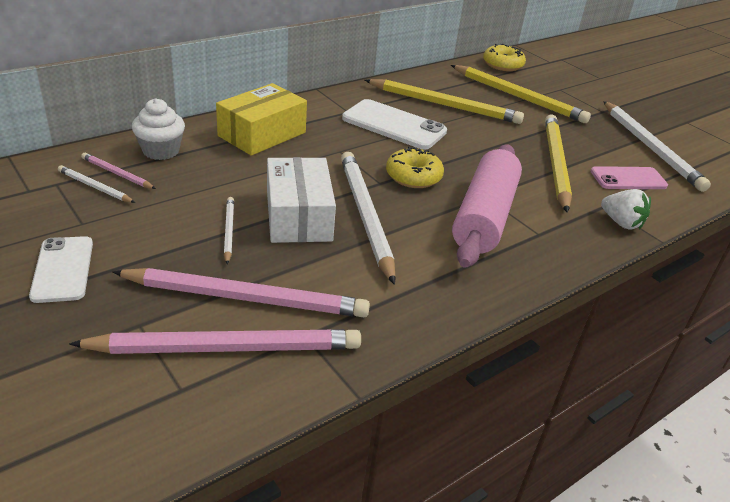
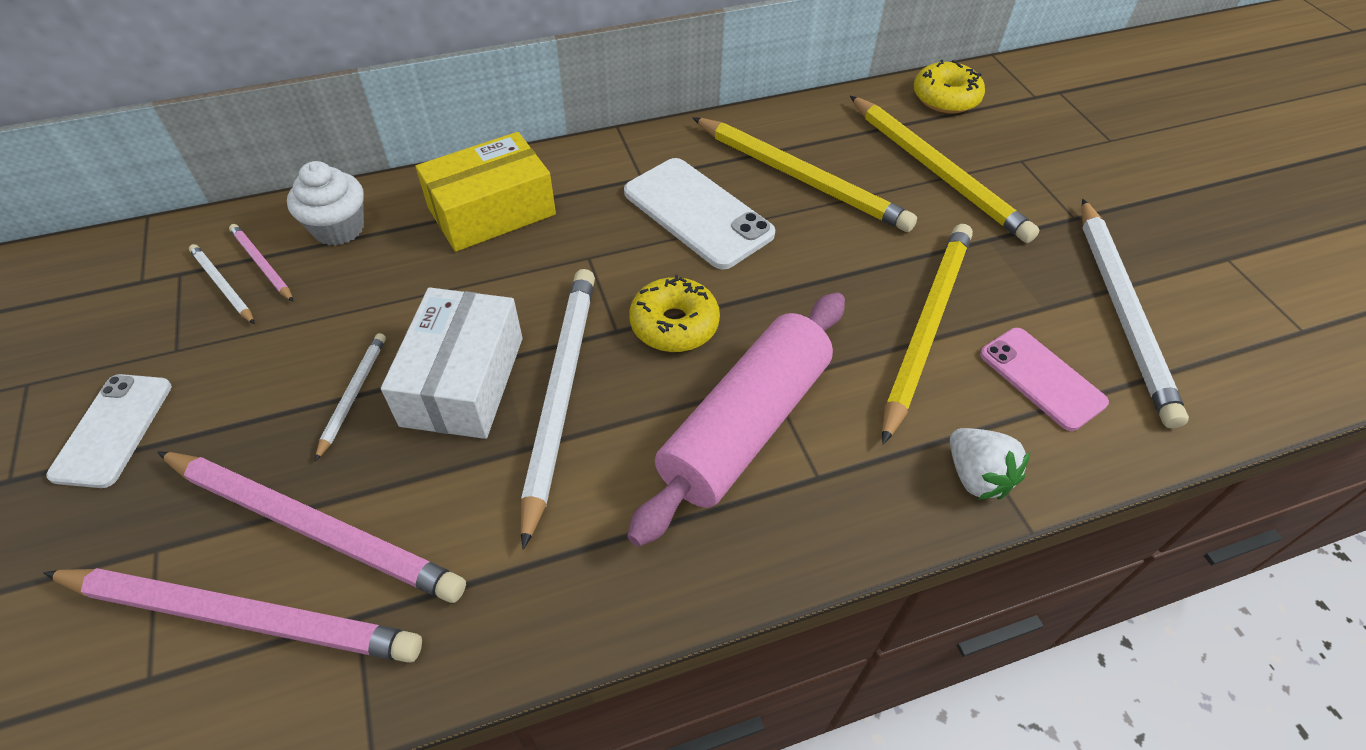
camera: 20 degrees right, 15 degrees up
(628, 179) = (1041, 378): pink phone -> pink phone turned 45 degrees clockwise

